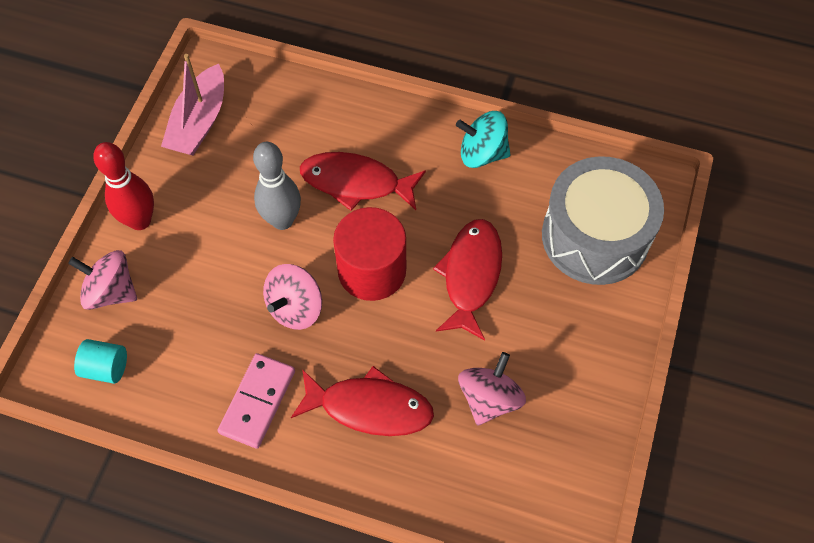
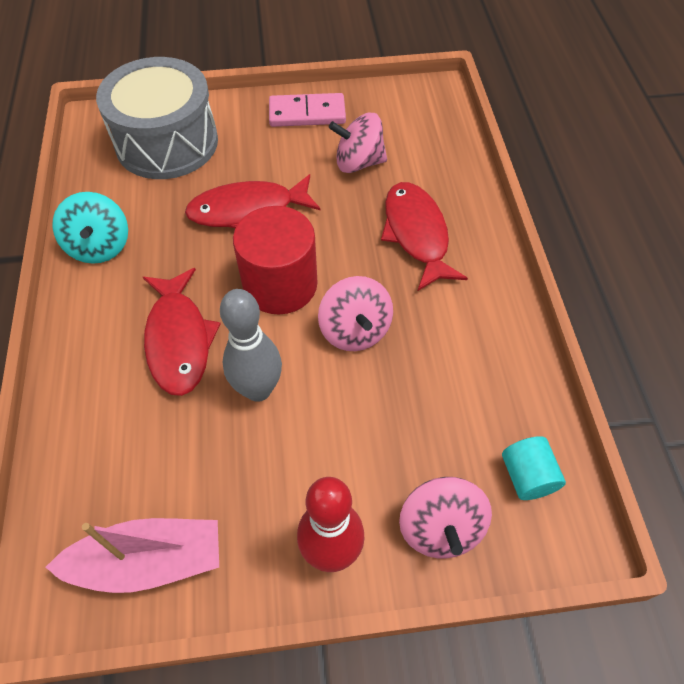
camera: 115 degrees left, 5 degrees down
(258, 402) = (467, 318): pink domino -> pink domino (307, 113)
(295, 308) = (355, 330): pink spinning top -> pink spinning top turned 60 degrees clockwise

